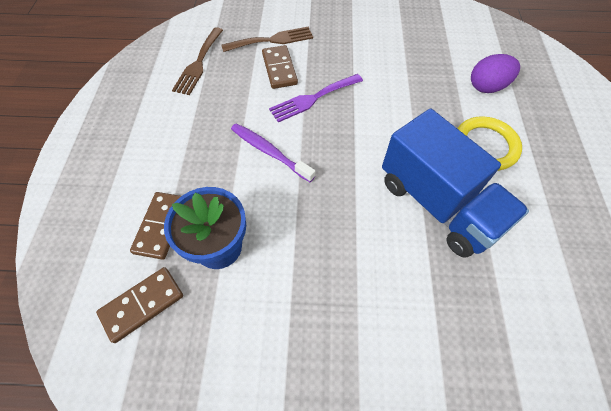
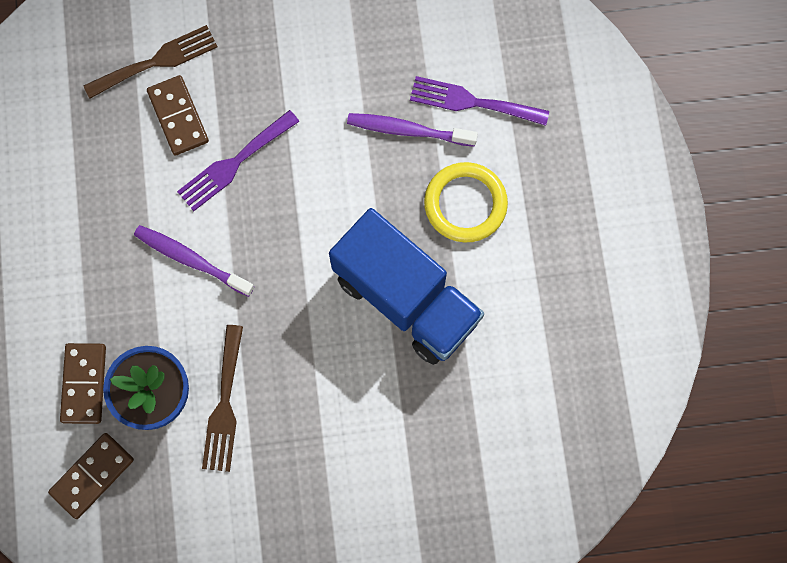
camera: 10 degrees left, 15 degrees up
(198, 63) = (59, 125): brown fork -> brown fork (224, 405)
(440, 96) = (408, 130): none -> purple toothbrush
(487, 87) = (472, 102): purple egg -> purple fork

